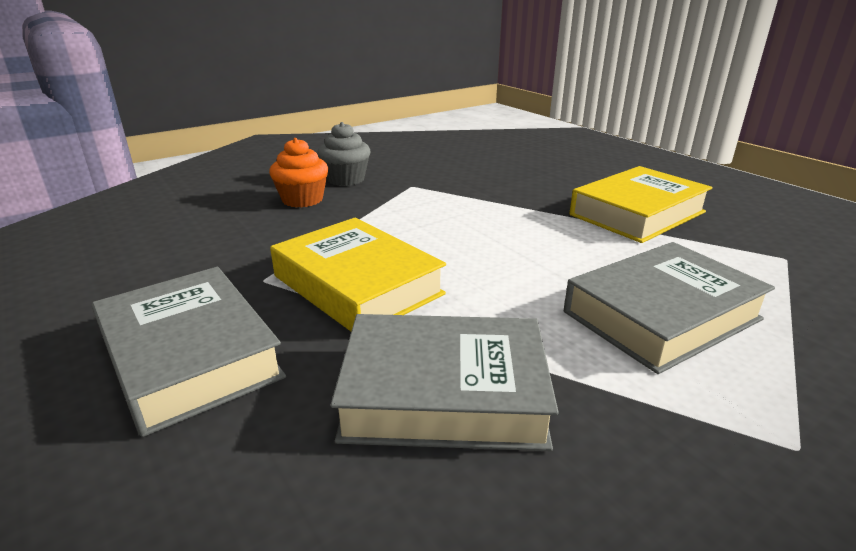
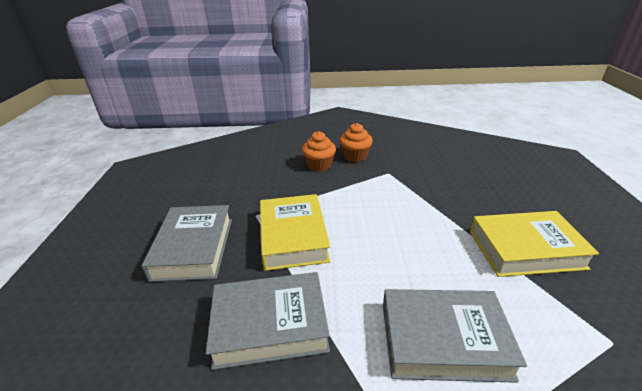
camera: 35 degrees right, 5 degrees up
(346, 179) = (355, 156): grey cupcake -> orange cupcake
(444, 393) = (270, 324): grey book -> grey book turned 45 degrees counterclockwise

